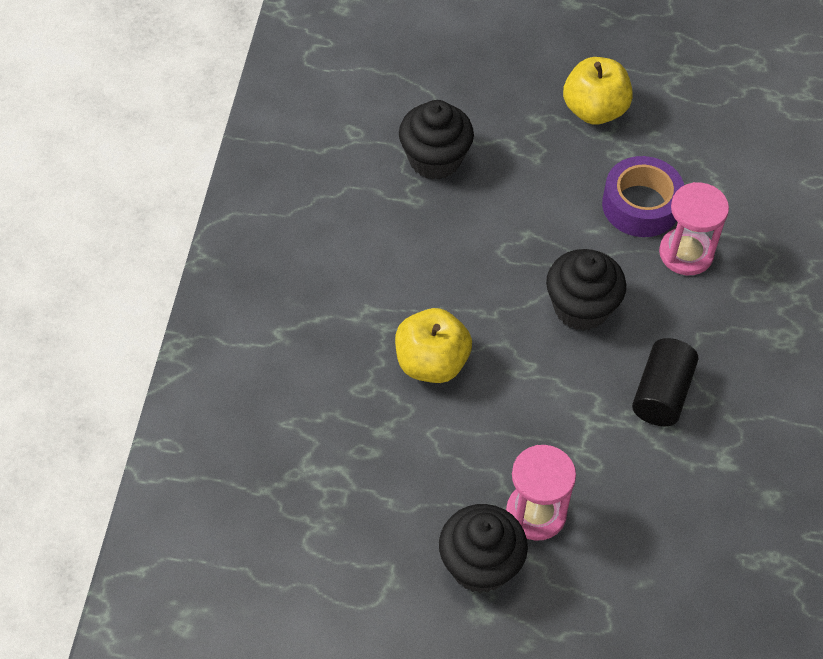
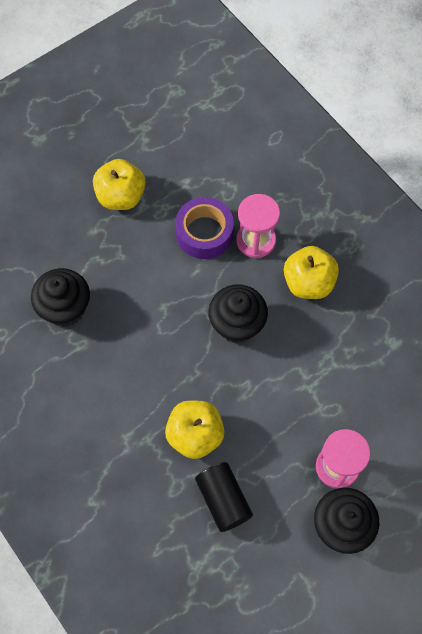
camera: 45 degrees left, 10 degrees up
(661, 393) = (326, 335): black cylinder -> black cylinder (223, 500)
(697, 334) = (308, 283): none -> yellow apple

